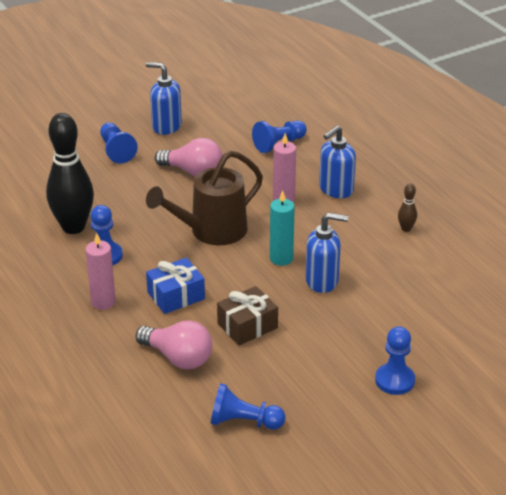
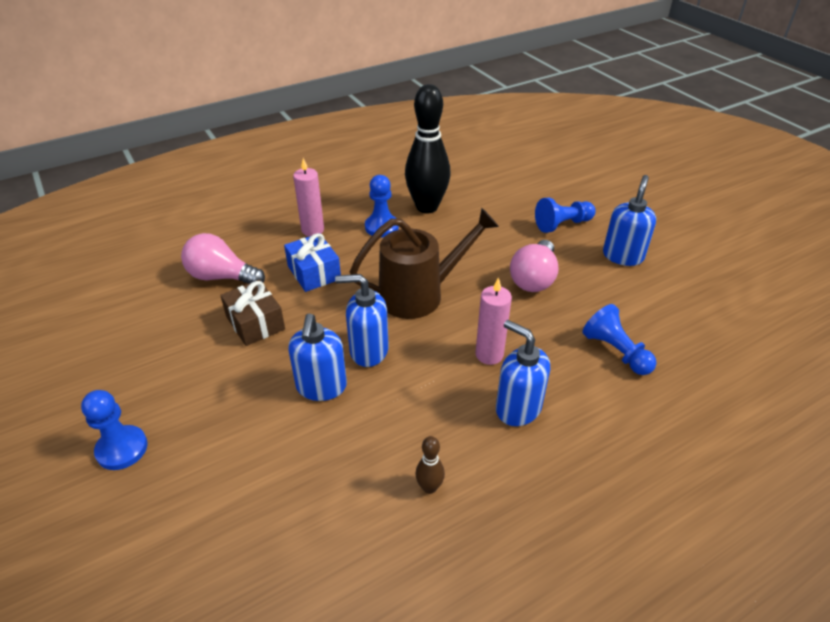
camera: 90 degrees right, 5 degrees up
(178, 358) = (221, 277): pink light bulb -> pink light bulb turned 75 degrees clockwise
(211, 232) = (420, 294): brown watering can -> brown watering can turned 105 degrees clockwise
(244, 422) = (115, 321): blue pawn -> none
(281, 258) = (368, 351): turquoise candle -> blue soap dispenser

